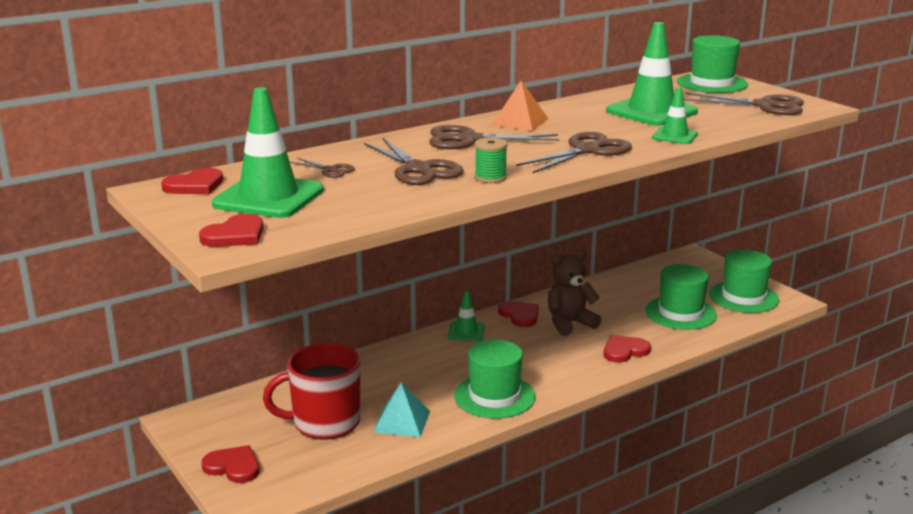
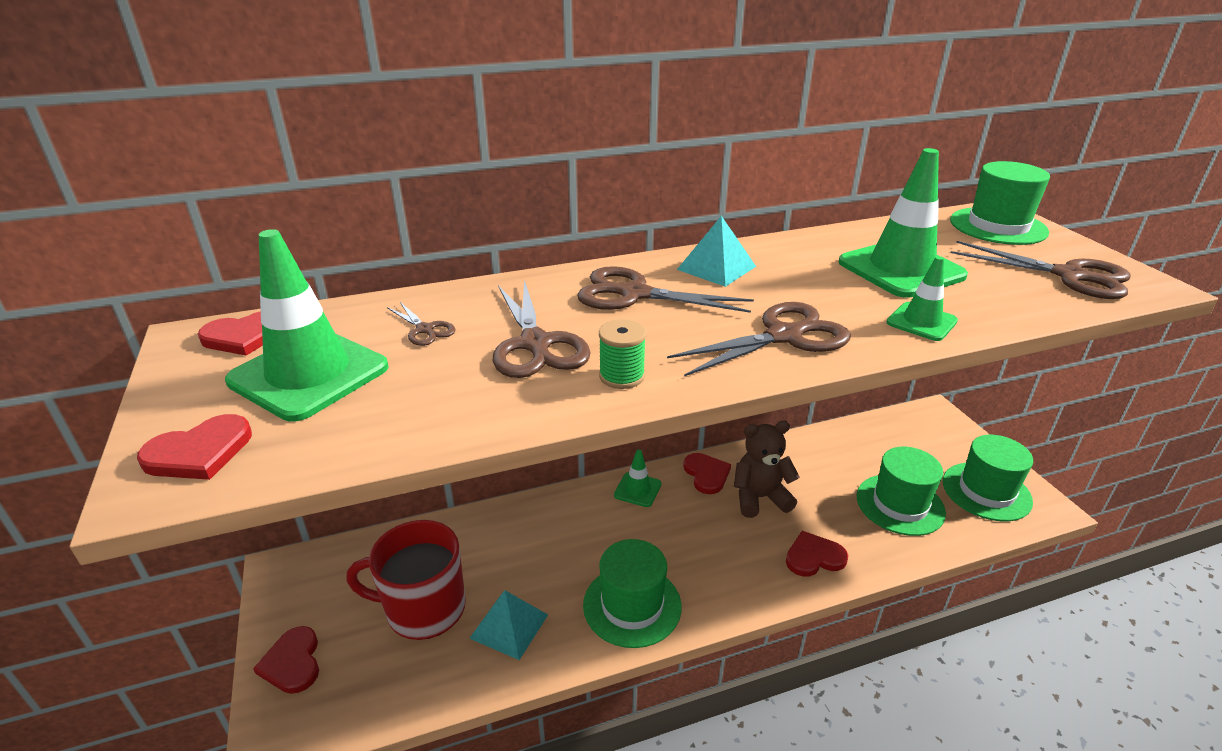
camera: 15 degrees right, 10 degrees up
(233, 466) = (292, 662): red heart -> red heart turned 150 degrees counterclockwise
(520, 121) = (716, 268): orange pyramid -> turquoise pyramid

